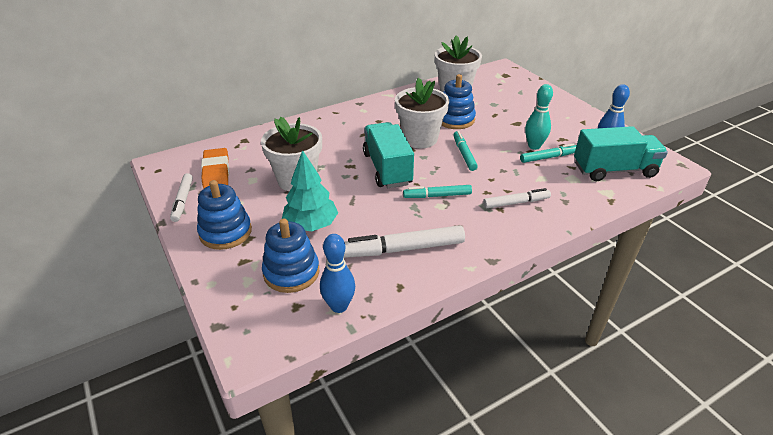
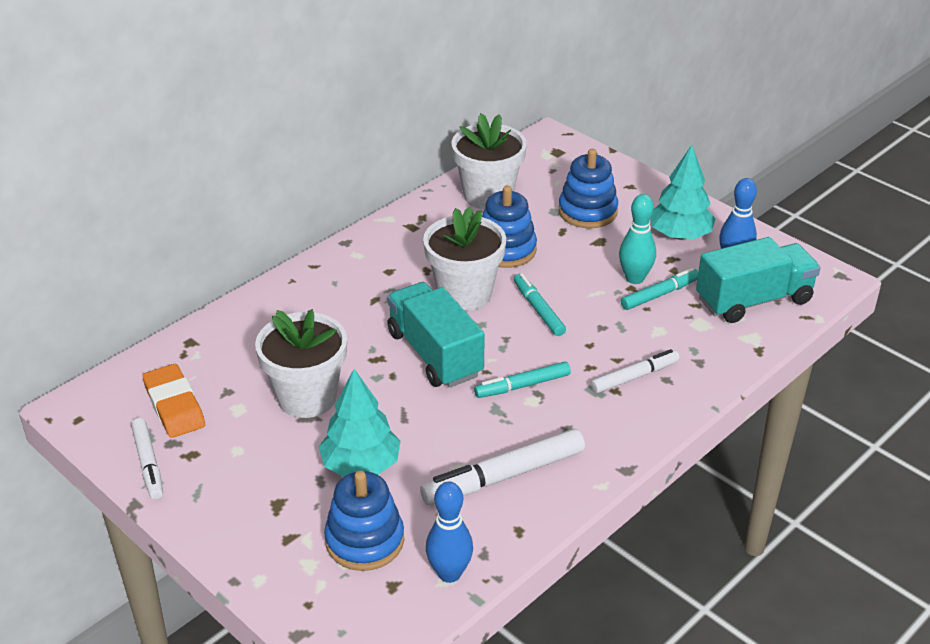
camera: 15 degrees left, 0 degrees up
(225, 232) = (241, 500): blue stacking toy -> blue stacking toy (587, 211)
(571, 127) = (680, 235): none -> turquoise tree

